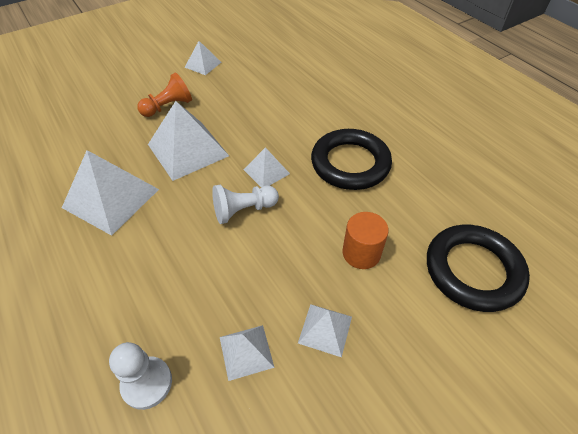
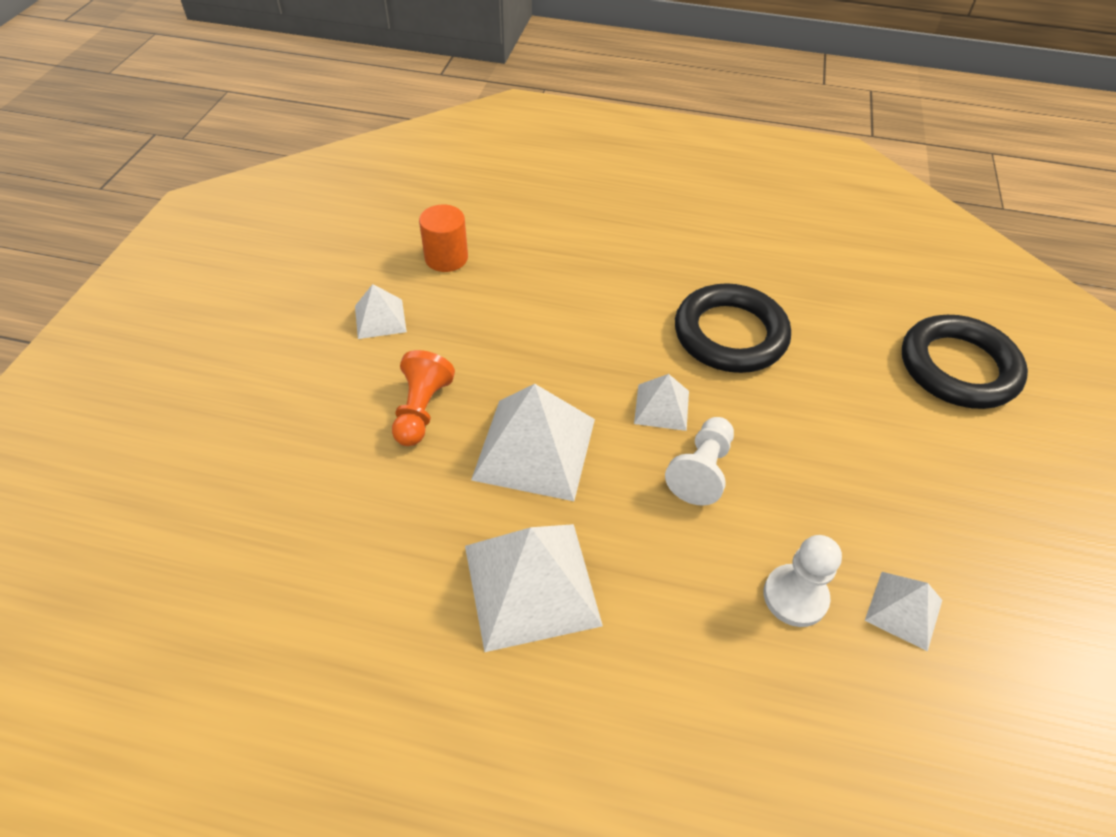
camera: 45 degrees left, 0 degrees up
(147, 383) = (870, 730): white pawn -> white pawn (795, 596)
(325, 329) = (931, 525): white pyramid -> none
(361, 253) = (862, 424): orange cylinder -> orange cylinder (446, 258)

